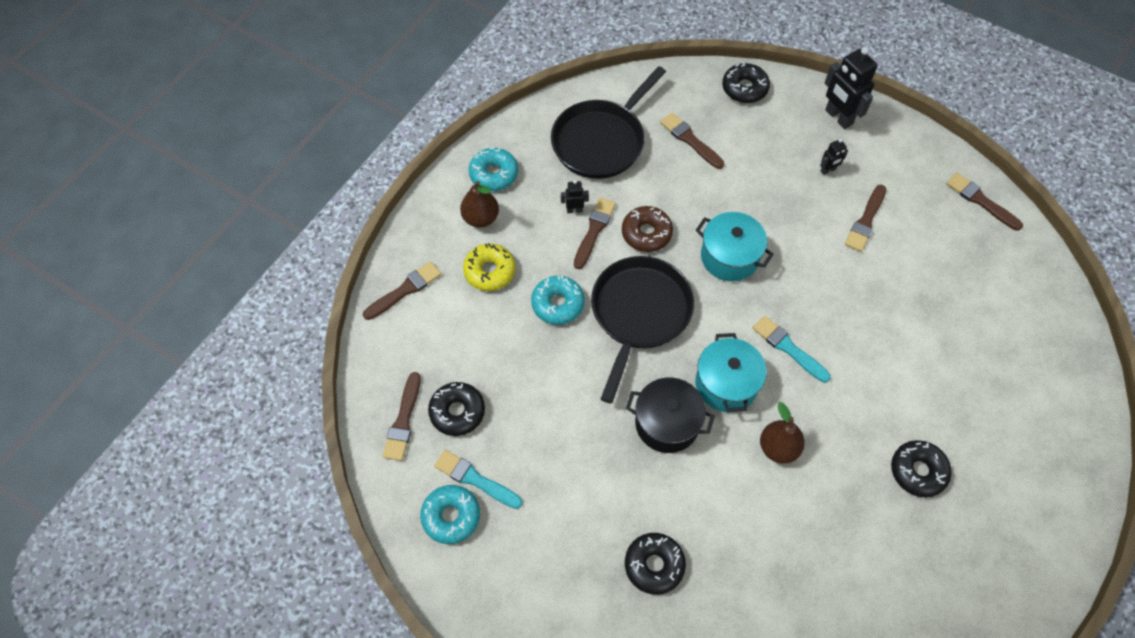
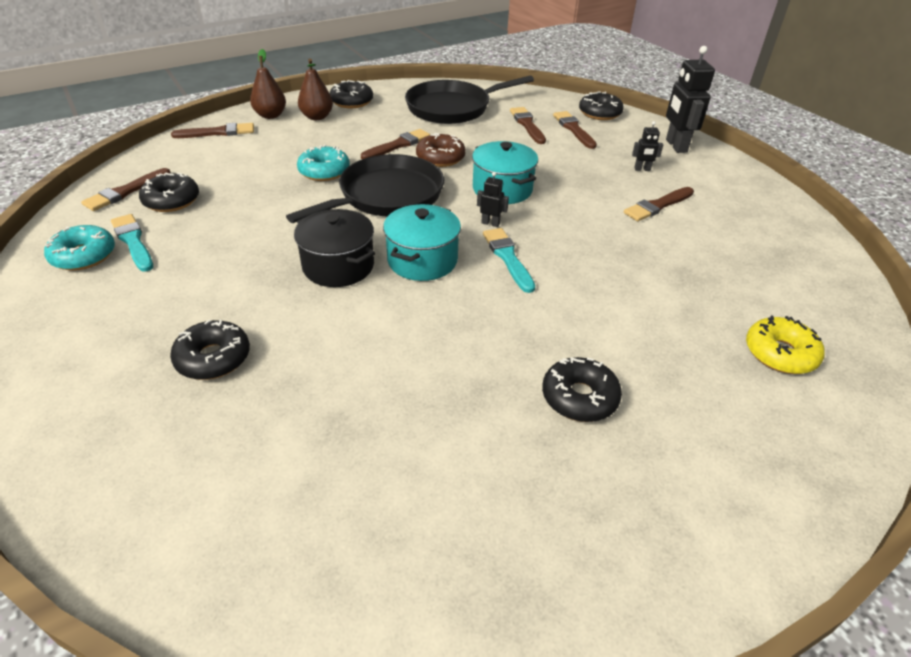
camera: 25 degrees right, 20 degrees down
(489, 271) = (291, 141): yellow donut -> yellow donut (780, 353)
(494, 174) = (352, 102): turquoise donut -> black donut
(574, 210) = (394, 132): black robot -> black robot (490, 223)
(778, 448) = (432, 320): brown pear -> brown pear (270, 115)
(981, 201) = (796, 227): brown brush -> brown brush (573, 129)

